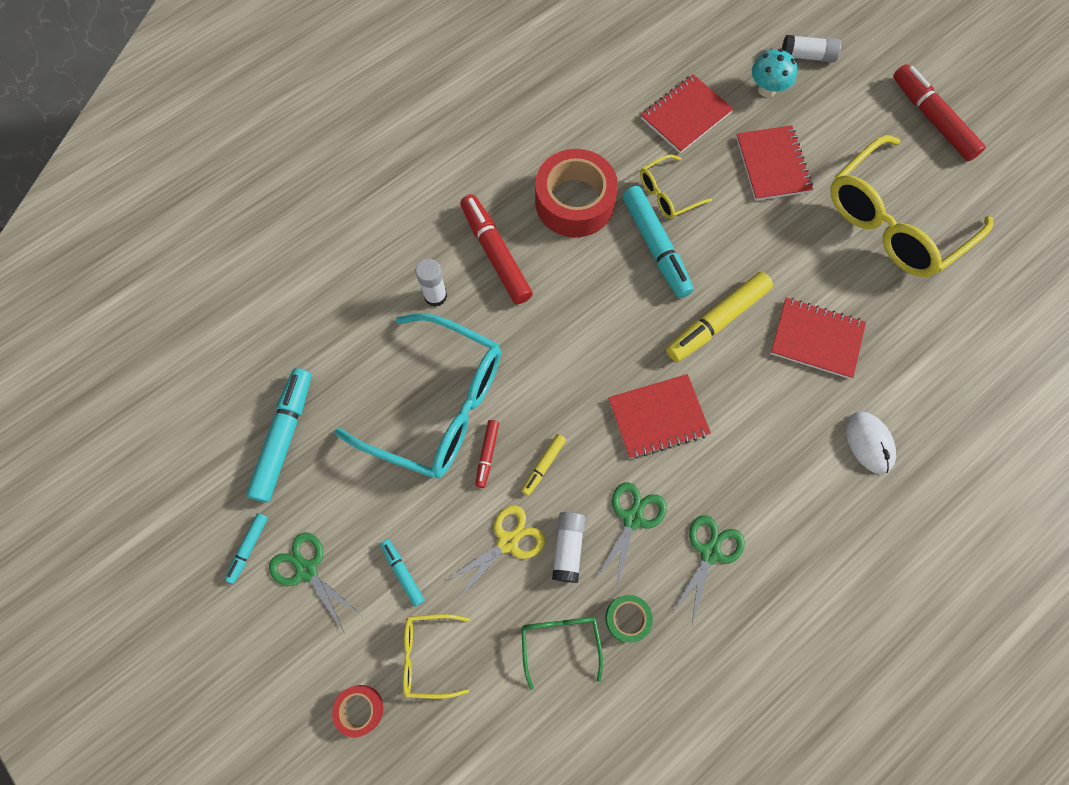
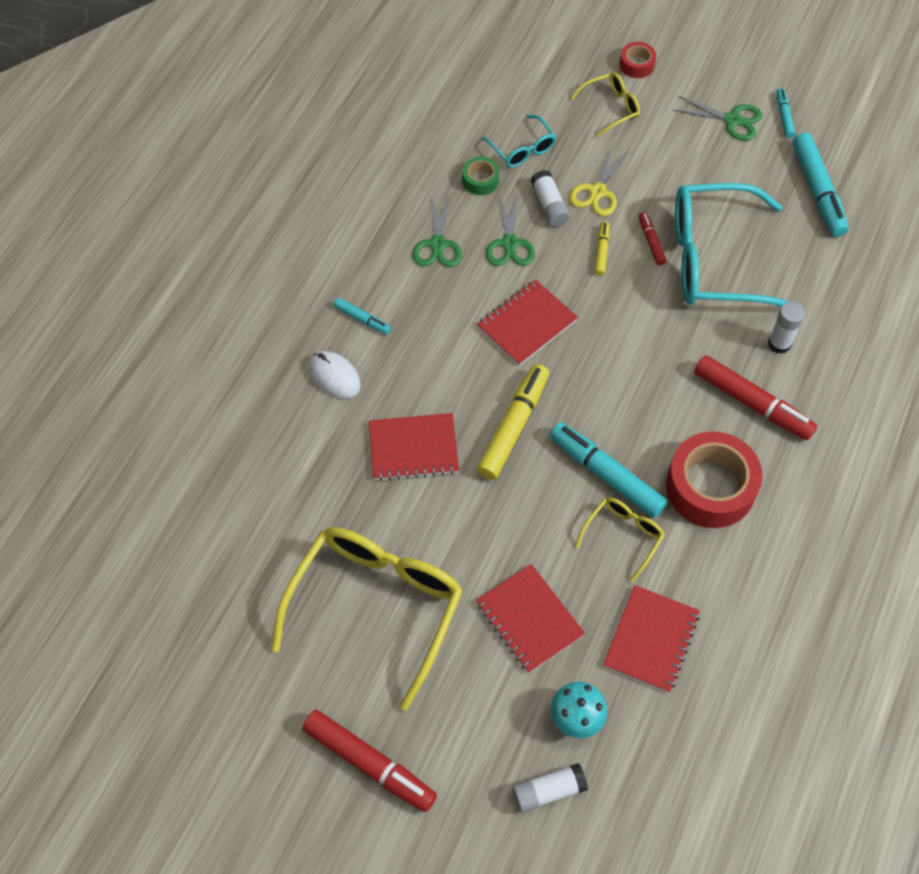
camera: 155 degrees right, 10 degrees down
(403, 573) = (662, 144): turquoise marker -> turquoise marker (362, 319)
(560, 641) = (522, 149): green glasses -> turquoise glasses

